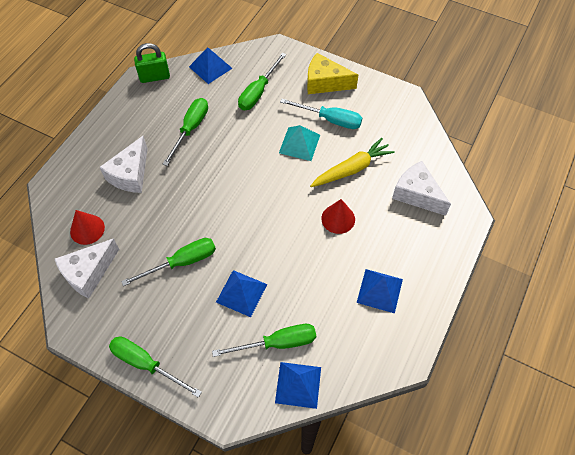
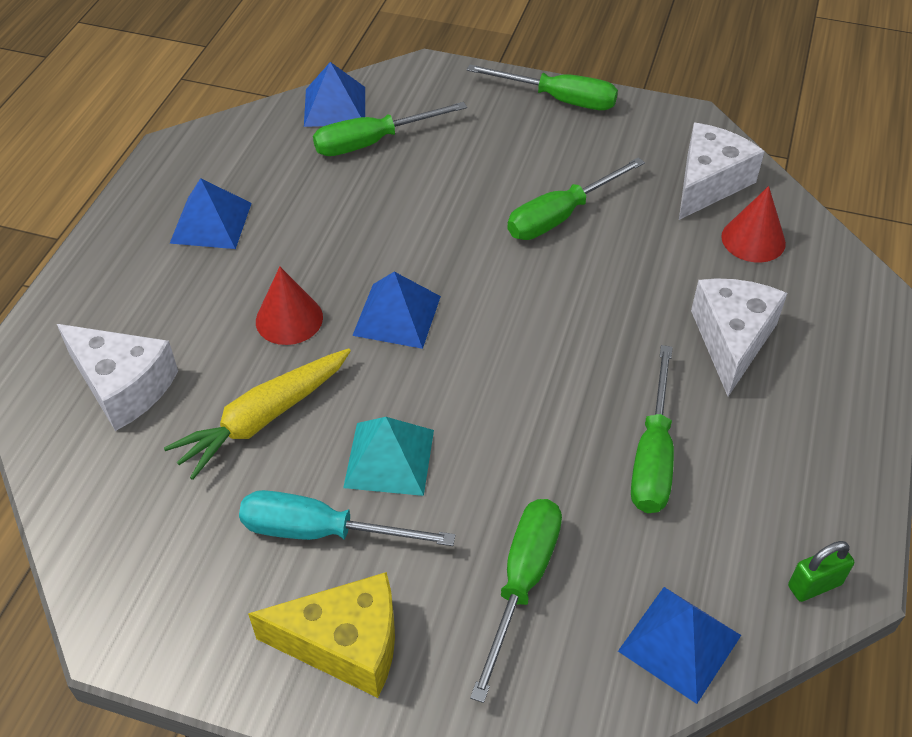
camera: 170 degrees right, 10 degrees down
(154, 77) = (814, 585): green padlock -> green padlock, size x0.65
(241, 293) = (445, 190): blue pyramid -> blue pyramid (397, 315)

